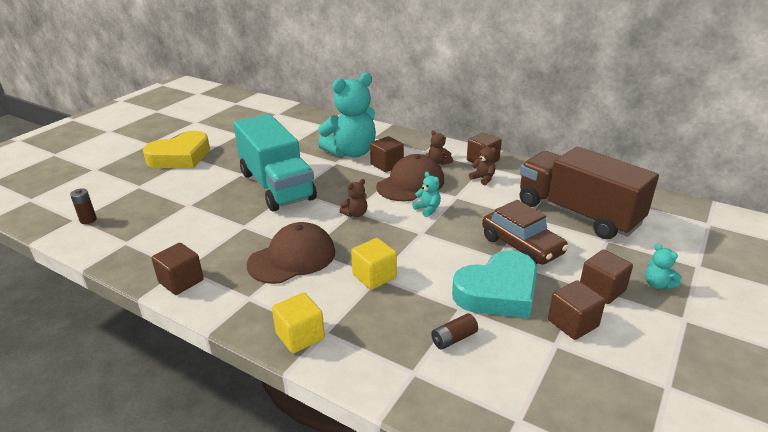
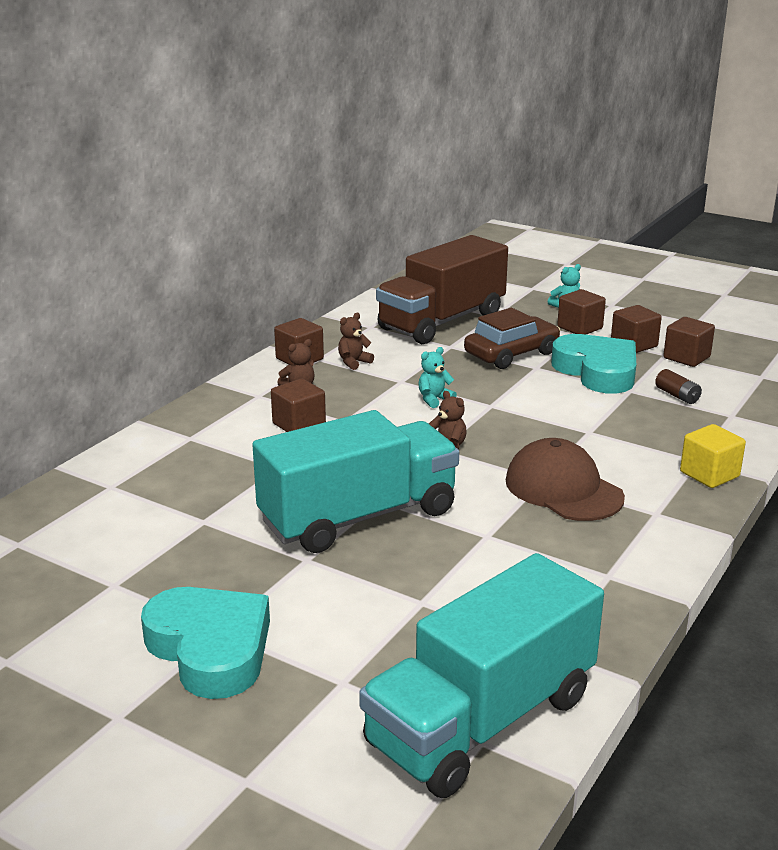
camera: 90 degrees left, 5 degrees down
(88, 220) = (481, 720): brown battery -> turquoise truck
(180, 157) = (210, 649): yellow heart -> turquoise heart
(181, 281) = (639, 572): brown cube -> brown cube (686, 357)
(351, 152) = (245, 454): turquoise teddy bear -> none
(374, 276) = (588, 434): yellow cube -> none
(410, 183) = (362, 408): brown cap -> none

